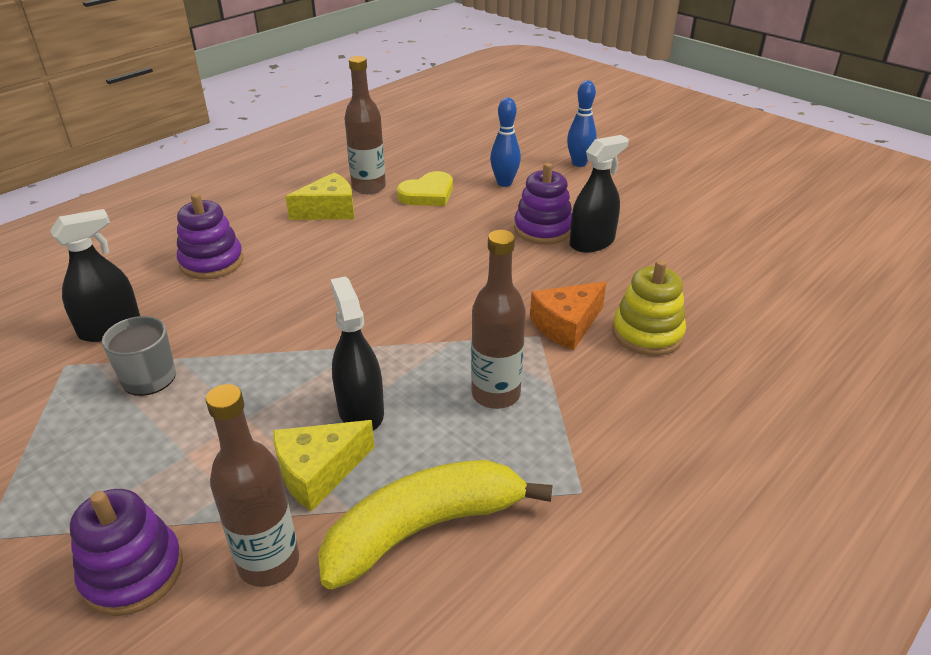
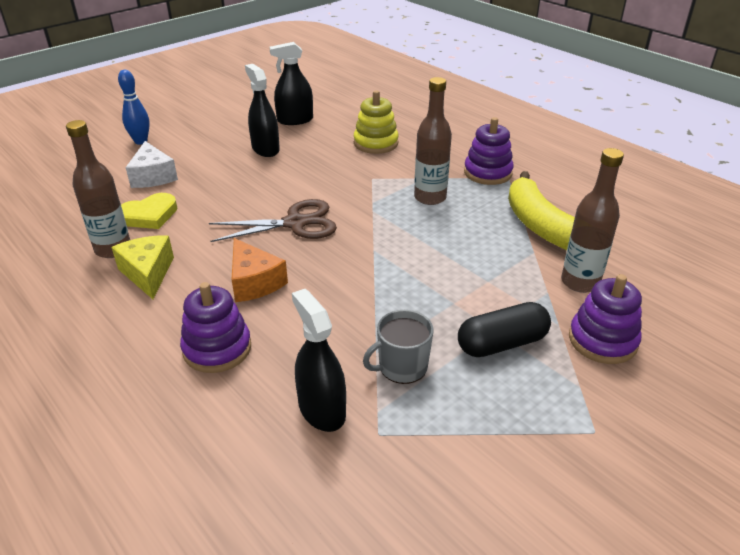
camera: 85 degrees left, 0 degrees up
(159, 461) = (502, 343): none -> black capsule
(318, 472) = (504, 266): yellow cheese -> none
(361, 411) = (446, 250): black spray bottle -> black spray bottle (295, 120)
(419, 283) = (295, 223): none -> brown scissors
(428, 194) = (149, 215): yellow heart -> yellow heart turned 90 degrees clockwise
(504, 183) = (153, 176): blue bowling pin -> white cheese
(543, 229) = (238, 166): purple stacking toy -> purple stacking toy (487, 173)
(566, 325) = (362, 168): orange cheese -> orange cheese (254, 282)

